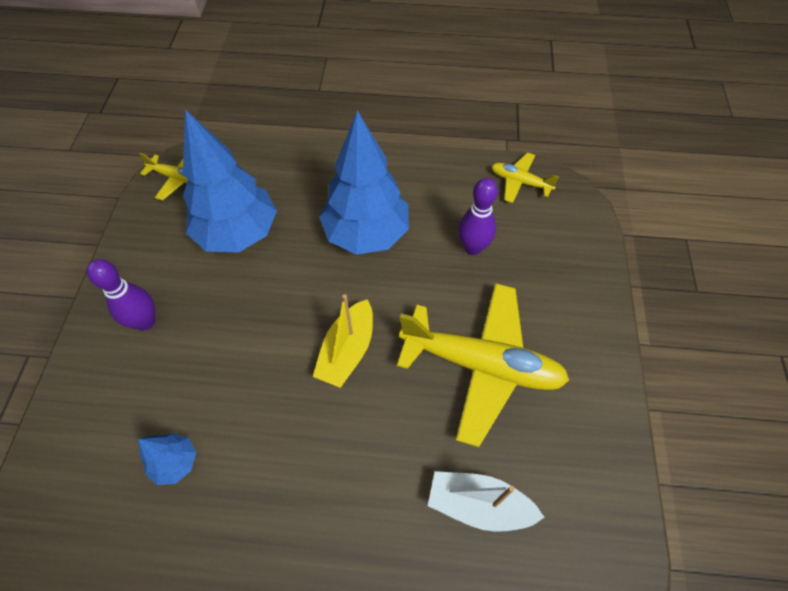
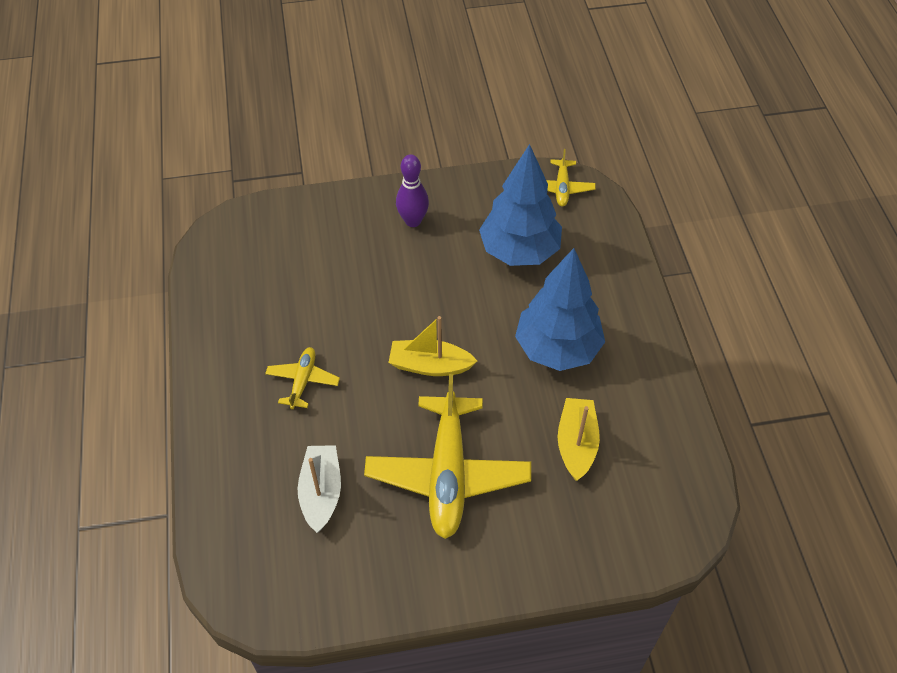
camera: 75 degrees right, 5 degrees down
(175, 462) = (307, 281): blue tree -> none
(472, 248) = (576, 443): purple bowling pin -> yellow boat
(520, 182) = (684, 475): yellow plane -> yellow plane (303, 381)

